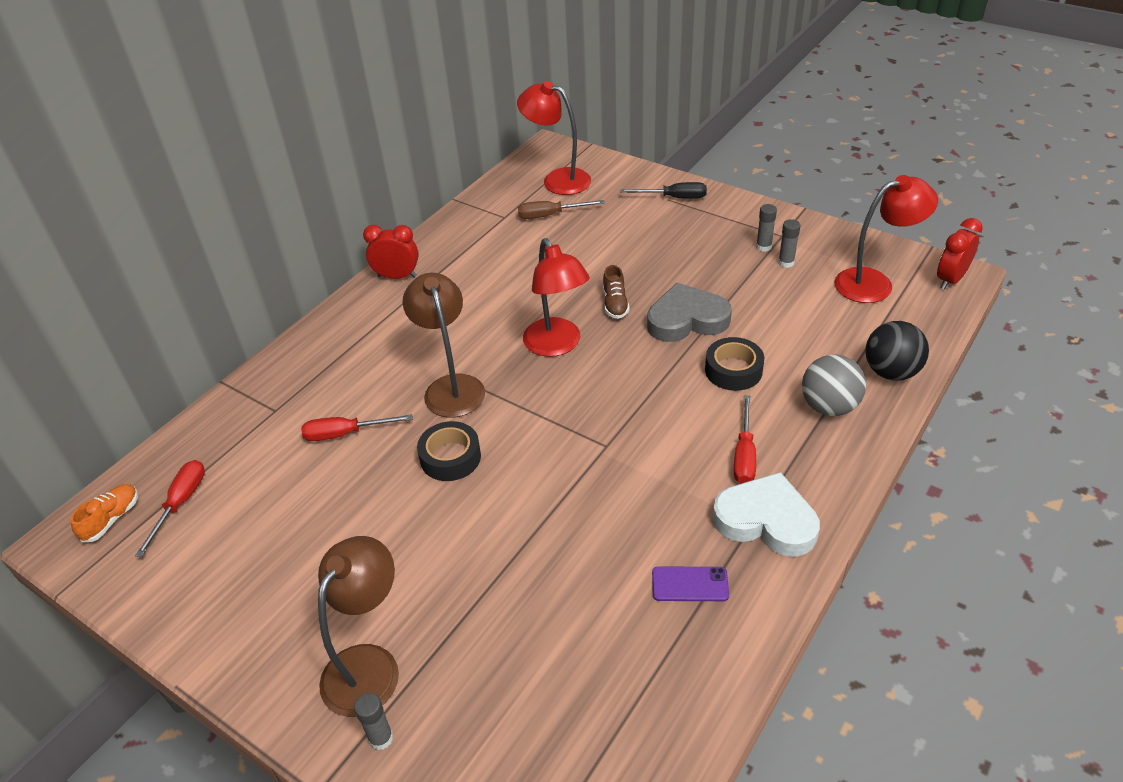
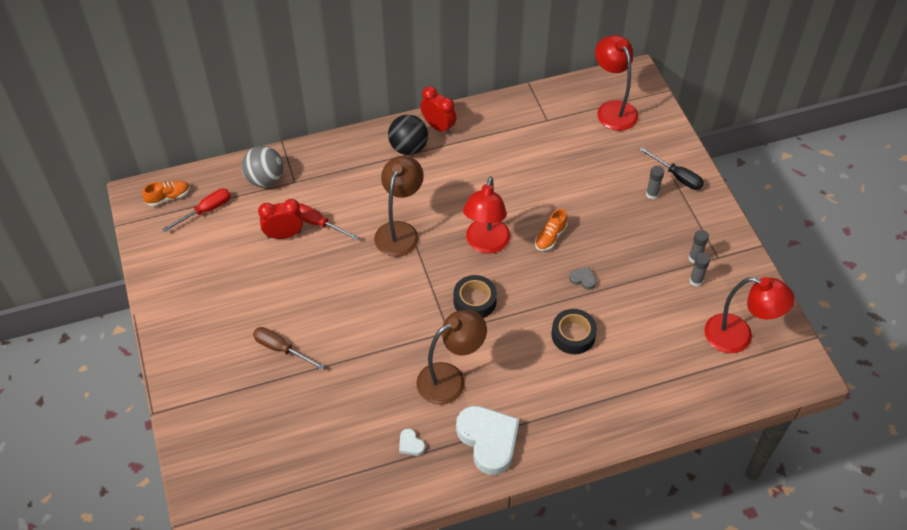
camera: 35 degrees right, 10 degrees up
(369, 665) = (222, 368): brown lamp -> brown lamp (450, 379)
(381, 738) = (198, 409): grey glue stick -> grey glue stick (652, 194)
(450, 457) = (359, 278): black tape -> black tape (474, 301)
(550, 215) = (578, 138): brown screwdriver -> brown screwdriver (281, 349)
(615, 304) = (550, 237): brown shoe -> orange shoe
(687, 319) = (583, 279): grey heart -> grey heart, size x0.41
(690, 584) = (410, 444): purple phone -> white heart
(744, 455) = (519, 393): red screwdriver -> none
(829, 406) = (604, 400): grey ball -> grey ball (265, 179)
(891, 372) = (670, 406): black ball -> black ball (408, 148)
(950, 280) = (795, 371): red clock -> red clock (284, 235)

